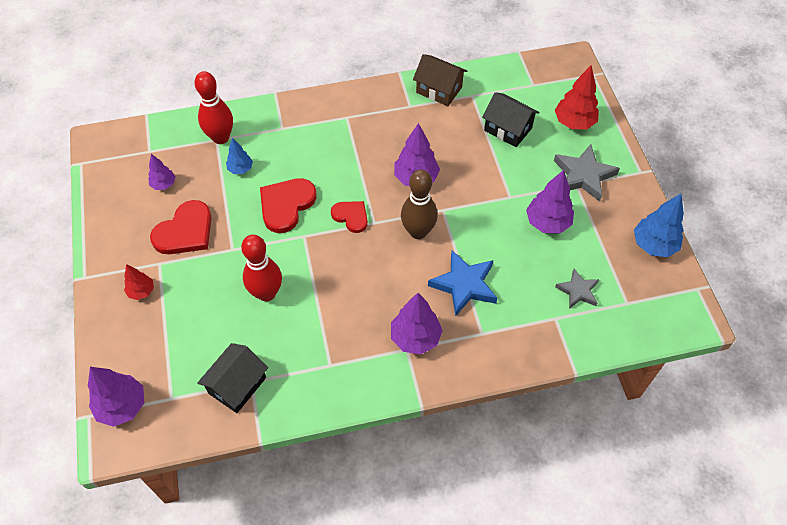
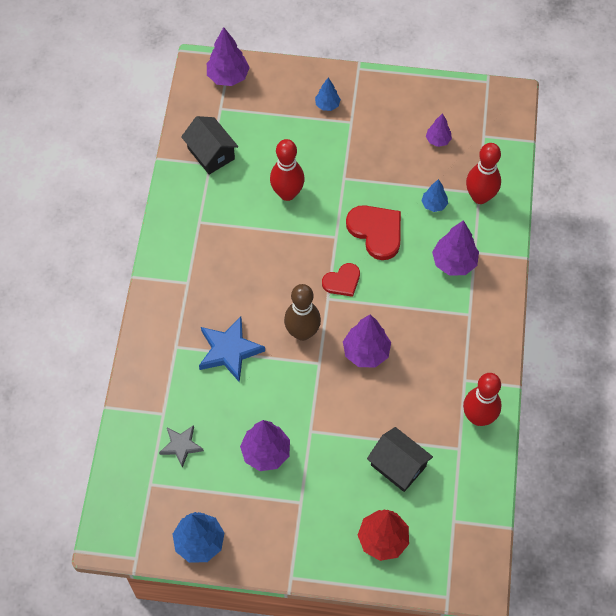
camera: 110 degrees right, 5 degrees up
(141, 291) = (327, 105): red tree -> blue tree
(185, 231) = (377, 147): red heart -> none
(415, 338) = (195, 293): purple tree -> purple tree (454, 262)
(439, 90) = (478, 417): brown house -> red bowling pin
(508, 129) = (398, 466): black house -> black house turned 75 degrees clockwise
(583, 175) = (309, 515): grey star -> none

